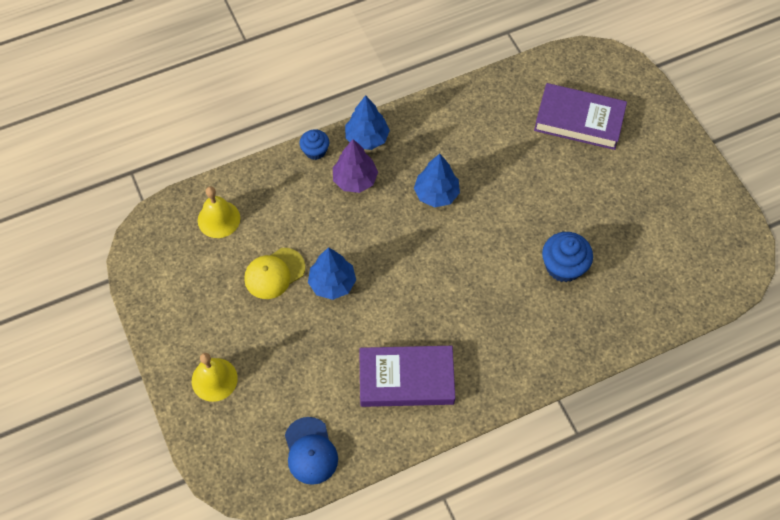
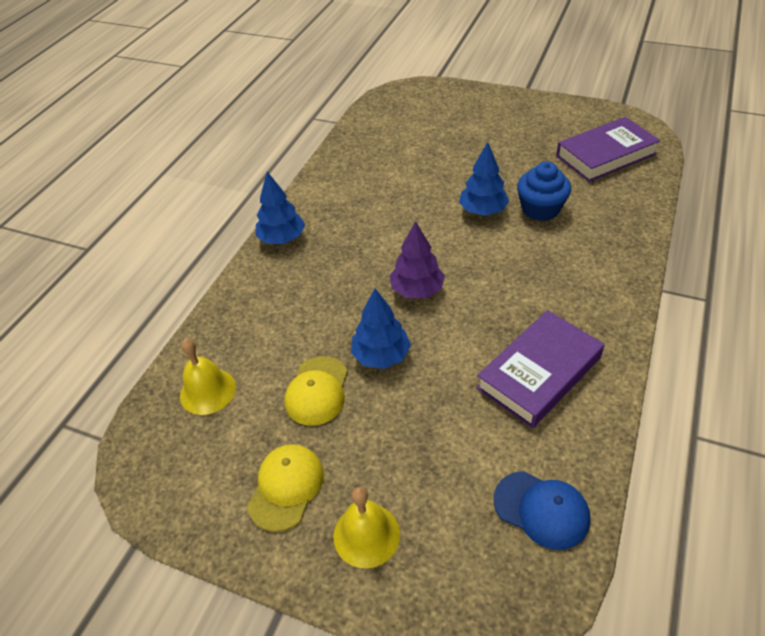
camera: 40 degrees left, 15 degrees down
(203, 317) = (286, 487): none -> yellow cap
(315, 151) = (245, 276): blue cupcake -> none
(355, 180) = (307, 271): purple tree -> purple tree (417, 290)
(436, 194) = (387, 234): blue tree -> blue tree (483, 211)
(579, 120) = (429, 129): purple book -> purple book (605, 155)

